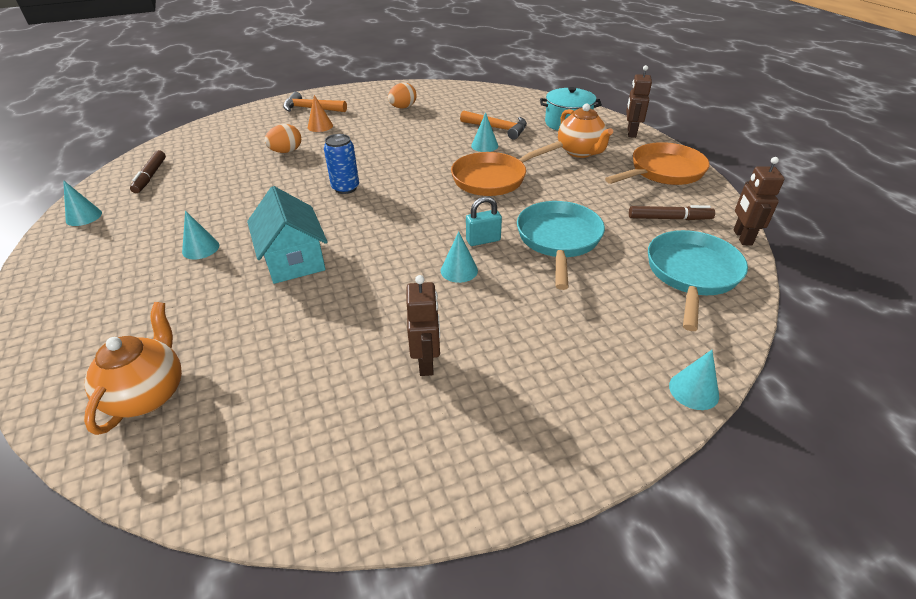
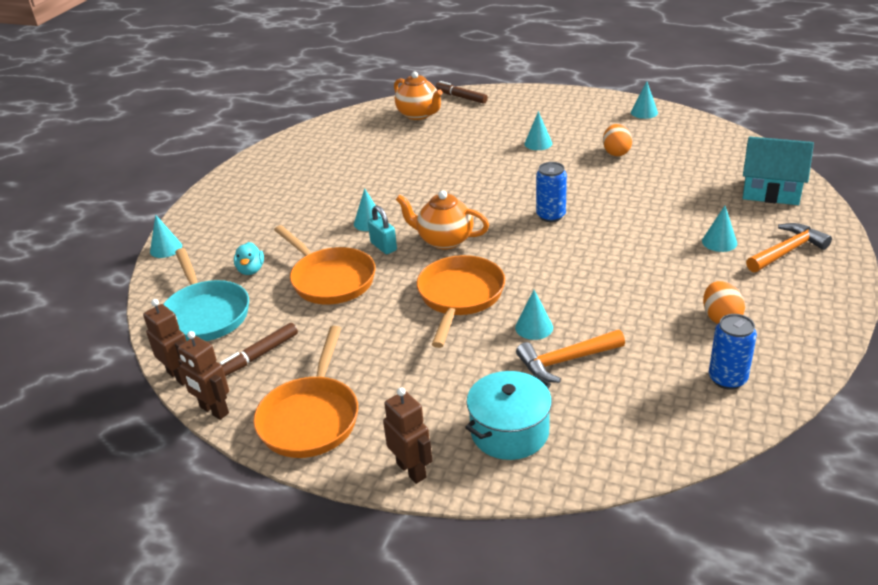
camera: 135 degrees right, 5 degrees down
(150, 176) = (690, 140): brown marker -> brown marker (461, 97)
(286, 151) = (669, 207): orange egg -> orange egg (616, 152)
(293, 260) = (475, 170): turquoise house -> turquoise house (771, 191)
(320, 126) = (719, 242): orange cone -> turquoise cone
(426, 362) = (319, 183): brown robot -> brown robot (214, 410)
(451, 95) = (727, 379): none -> blue can
(483, 240) = (383, 246): turquoise padlock -> turquoise padlock turned 60 degrees counterclockwise
(558, 240) = (330, 279): turquoise pan -> orange pan
(580, 152) = (429, 388): orange teapot -> orange teapot (444, 240)
(616, 292) = (251, 270): none -> turquoise duck

